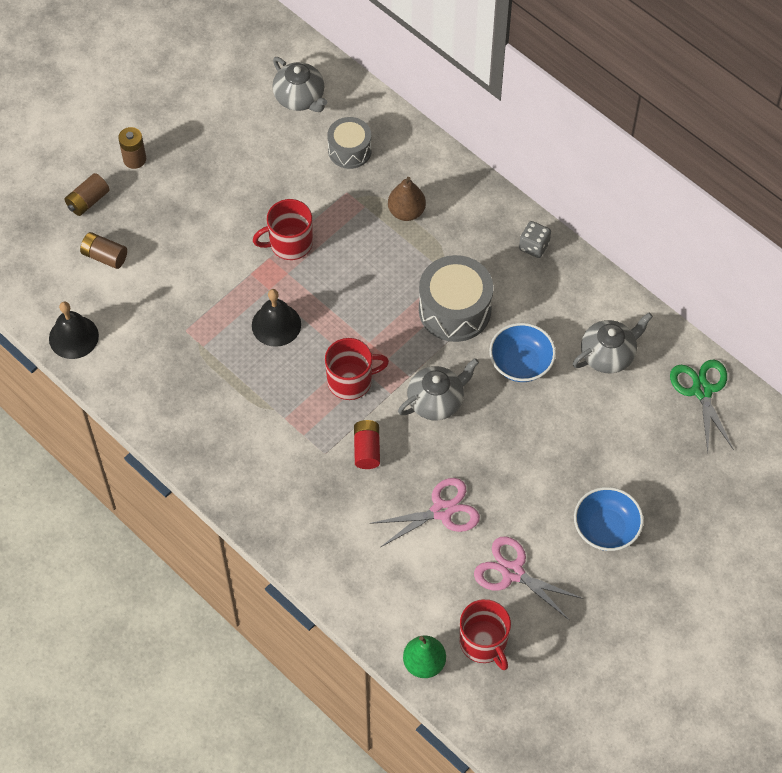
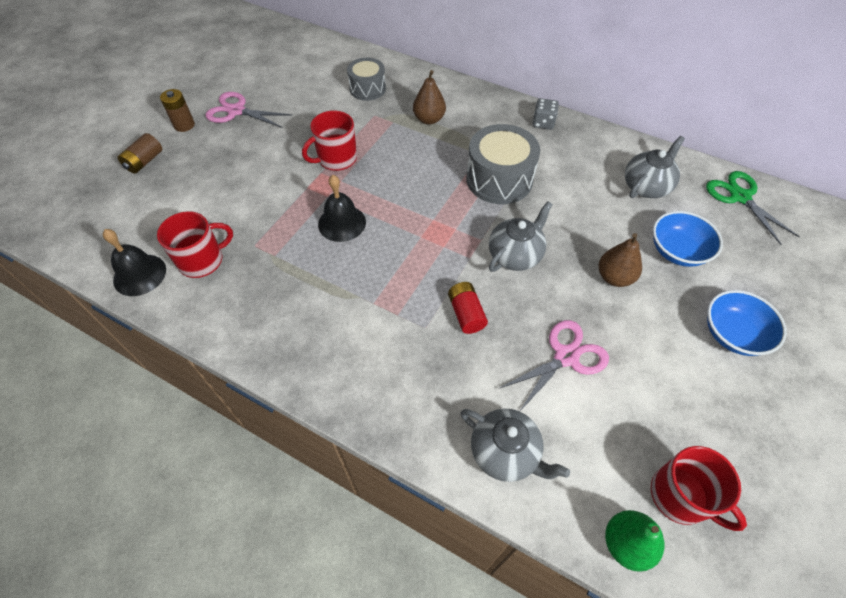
camera: 15 degrees left, 5 degrees down
(105, 256) = (165, 200): brown battery -> none
(300, 98) = (317, 64): grey teapot -> grey teapot (505, 452)
(351, 381) = (428, 255): red mug -> red mug (202, 260)
(512, 572) = (668, 403): pink scissors -> pink scissors (236, 111)
(521, 363) = (576, 208): blue bowl -> blue bowl (677, 251)
(523, 447) = (614, 277): none -> brown pear

